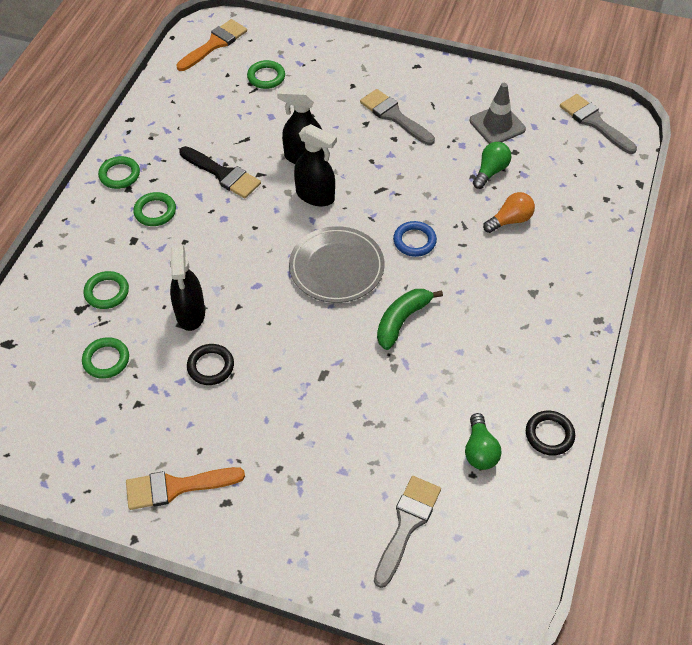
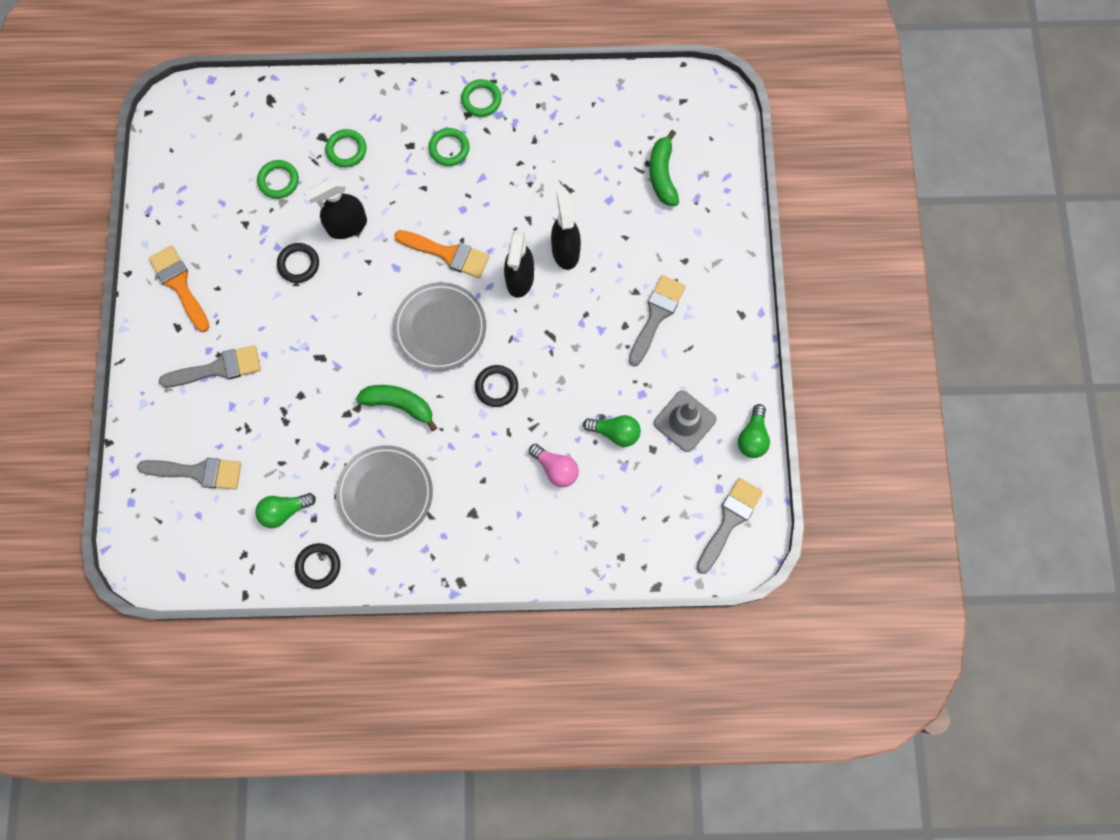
camera: 70 degrees right, 20 degrees up
(214, 44) = (689, 107): orange brush -> orange brush (447, 254)
(223, 174) = (516, 187): black brush -> none
(266, 77) = (662, 174): green ring -> green banana
(294, 473) = (218, 368): none -> grey brush
(414, 241) = (496, 387): blue ring -> black ring
(490, 356) = (385, 493): none -> grey plate
(510, 220) = (556, 469): orange light bulb -> pink light bulb
(526, 89) = (752, 437): none -> green light bulb

